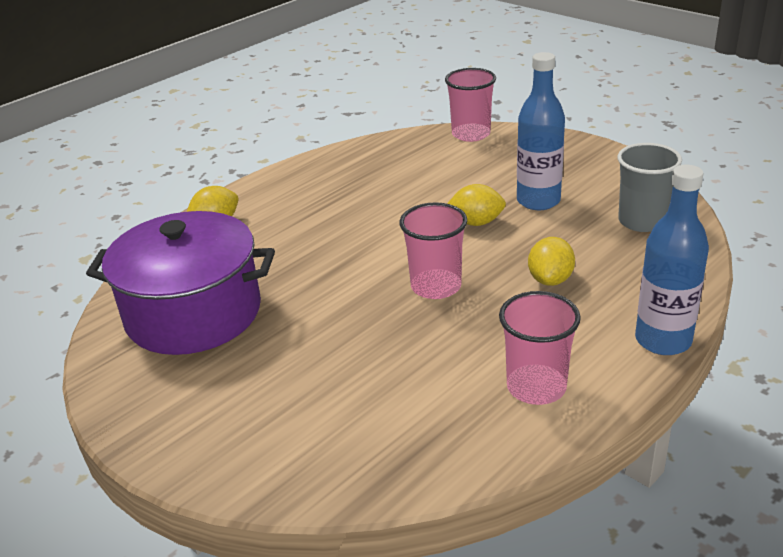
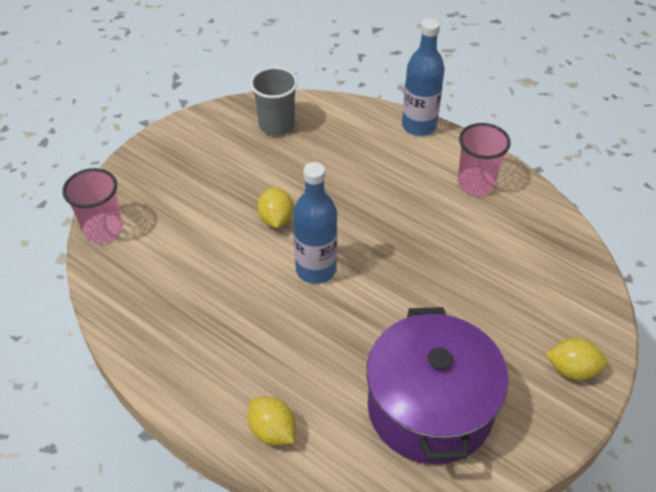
camera: 100 degrees left, 15 degrees up
(436, 286) = (371, 239): pink cup -> none
(538, 201) = (242, 181): blue bottle -> blue bottle (316, 269)
(550, 279) = (357, 175): yellow lemon -> yellow lemon (572, 369)

